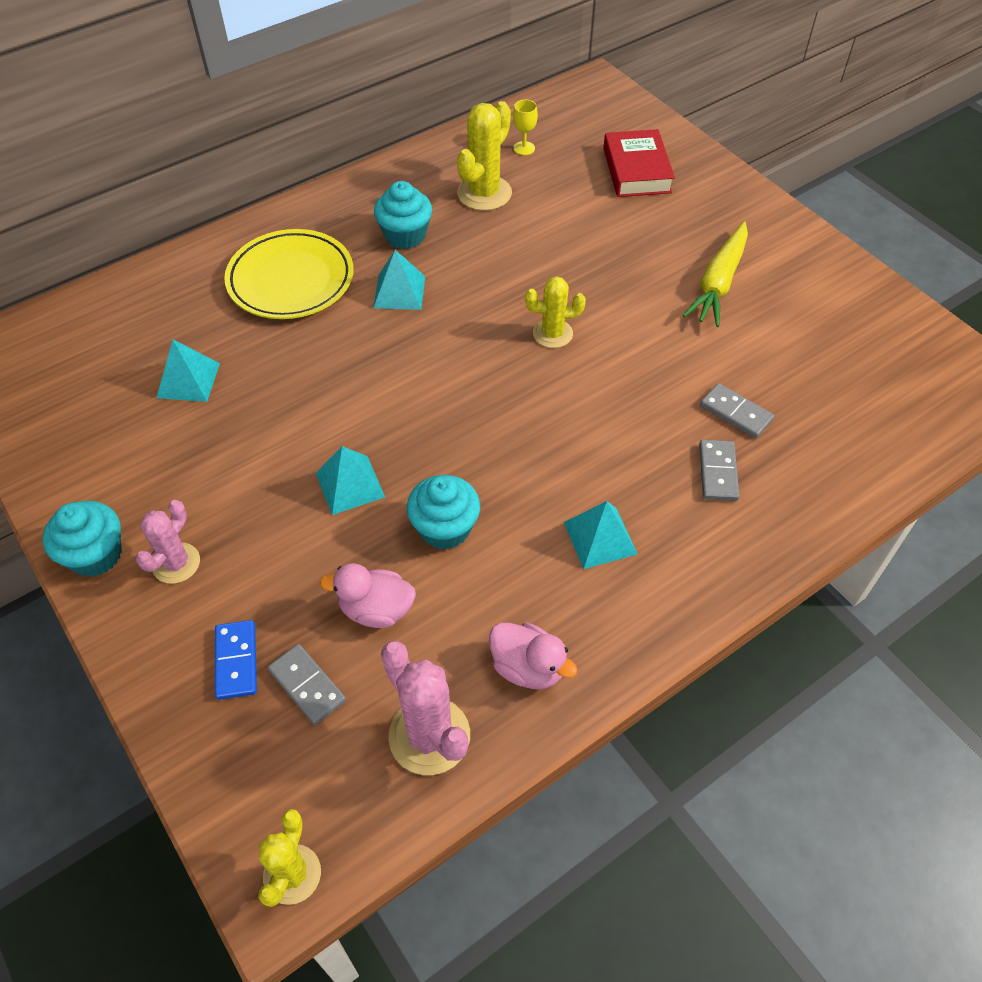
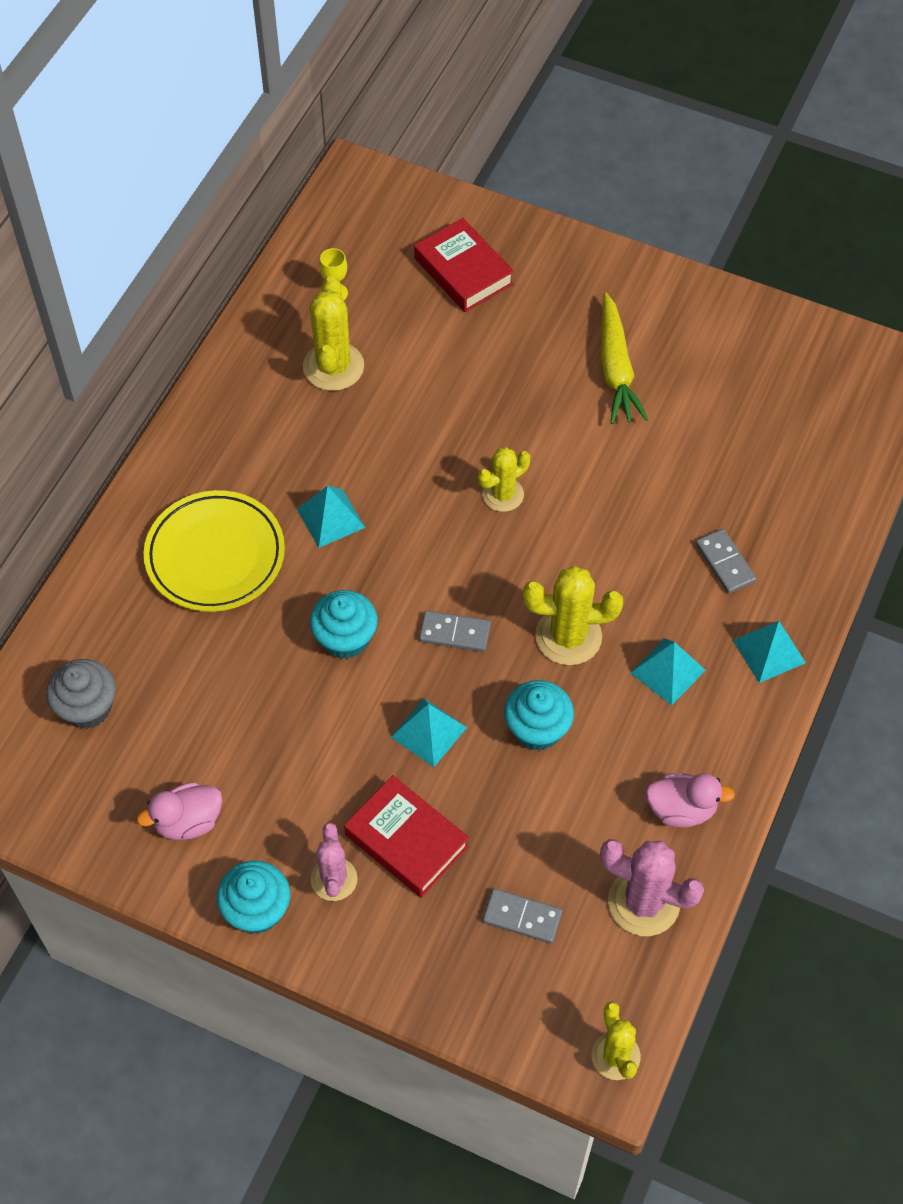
camera: 30 degrees left, 5 degrees up
(108, 340) = (87, 707): none -> grey cupcake
(188, 380) = (201, 708): turquoise pyramid -> turquoise pyramid (769, 651)
(236, 661) = (450, 930): blue domino -> none
(261, 563) = (406, 840): none -> red book
(376, 609) = (531, 827): pink duck -> pink duck (188, 821)
(405, 235) = (290, 452): turquoise cupcake -> turquoise cupcake (345, 638)
(529, 466) = (568, 636): none -> yellow cactus
(735, 413) = (707, 498): grey domino -> grey domino (454, 633)

